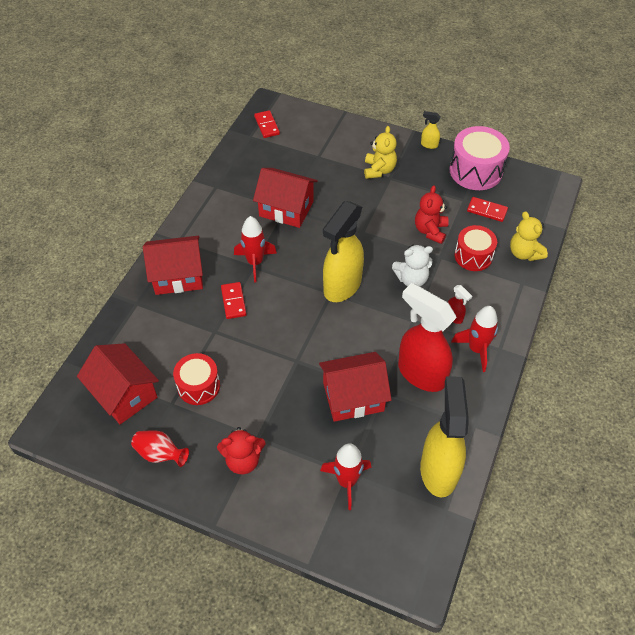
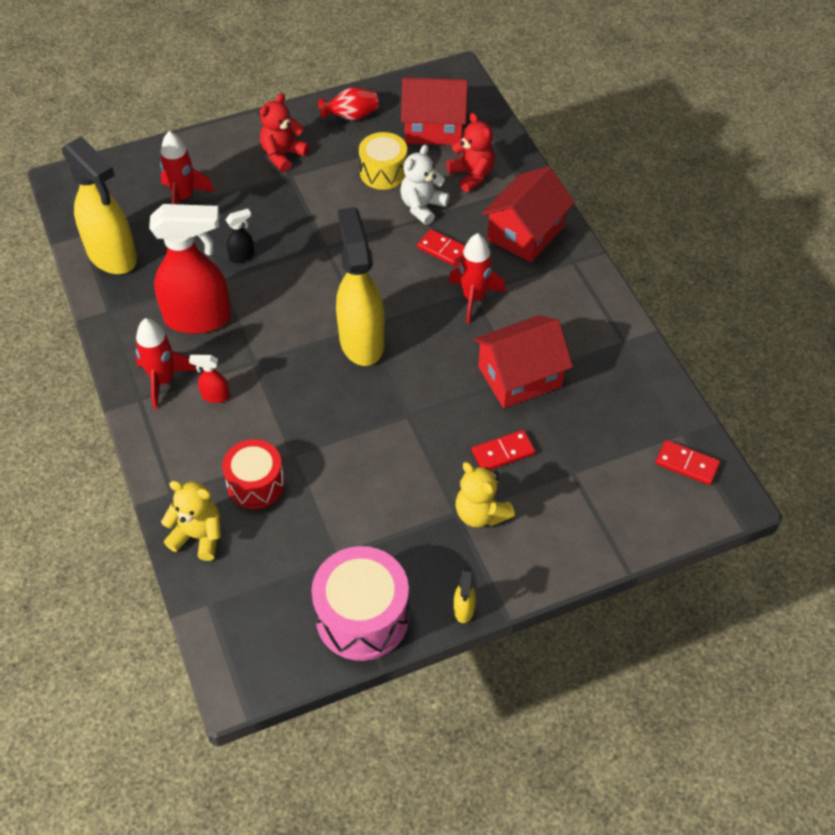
camera: 135 degrees right, 0 degrees up
(198, 386) = (383, 172): red drum -> yellow drum
(353, 397) = (242, 256): red house -> black spray bottle
(411, 279) = (298, 403): white teddy bear -> white teddy bear (422, 207)
(429, 145) = (463, 610): yellow spray bottle -> yellow spray bottle turned 120 degrees clockwise
(430, 231) = (335, 478): red teddy bear -> red teddy bear (471, 175)
(487, 210) = (293, 562): red domino -> red domino (503, 453)

